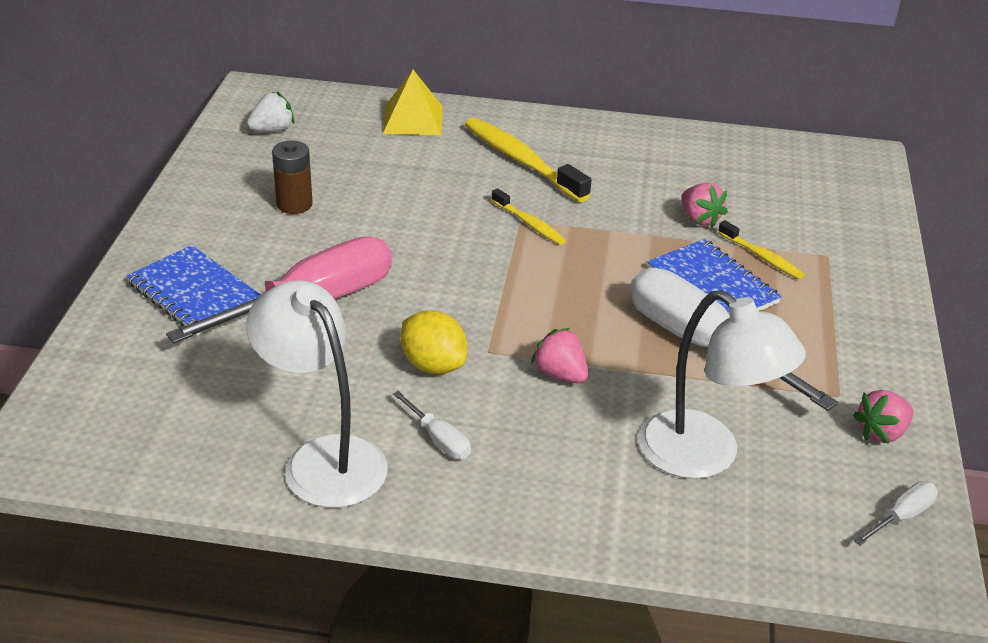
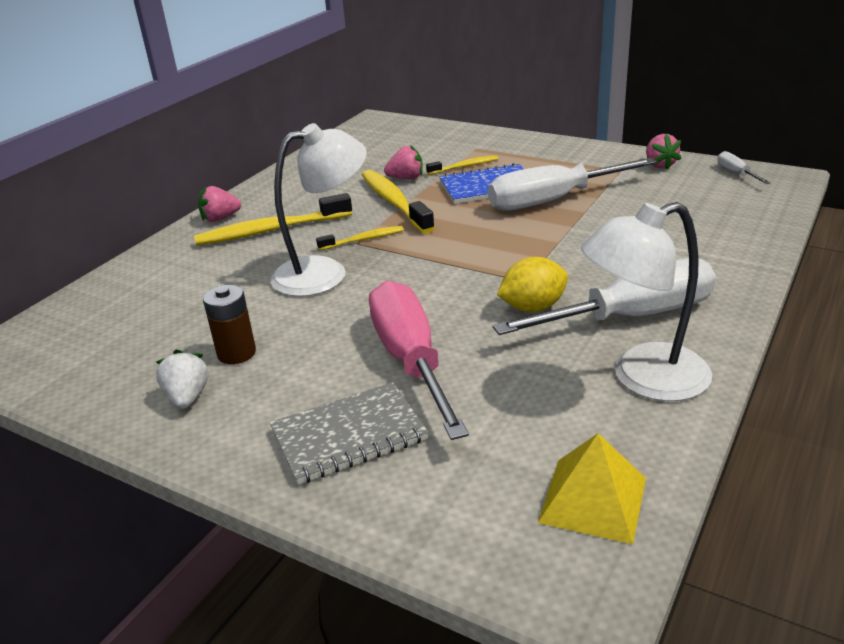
camera: 65 degrees left, 5 degrees down
(194, 293) = (349, 435): blue notebook -> grey notebook
(272, 130) = (82, 353): white strawberry -> white strawberry (187, 397)
(413, 119) = (153, 271): yellow pyramid -> yellow pyramid (593, 500)
(438, 439) = (630, 317): white screwdriver -> white screwdriver, size x2.38
(560, 374) = (566, 255): pink strawberry -> pink strawberry (220, 218)
(630, 224) = (394, 202): none -> yellow toothbrush
(705, 456) = (671, 218): white lamp -> white lamp (324, 273)

